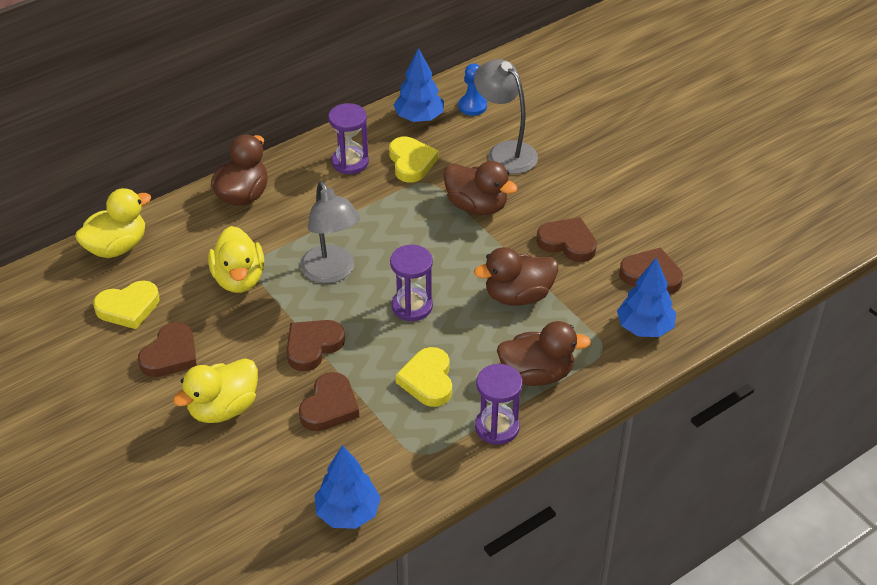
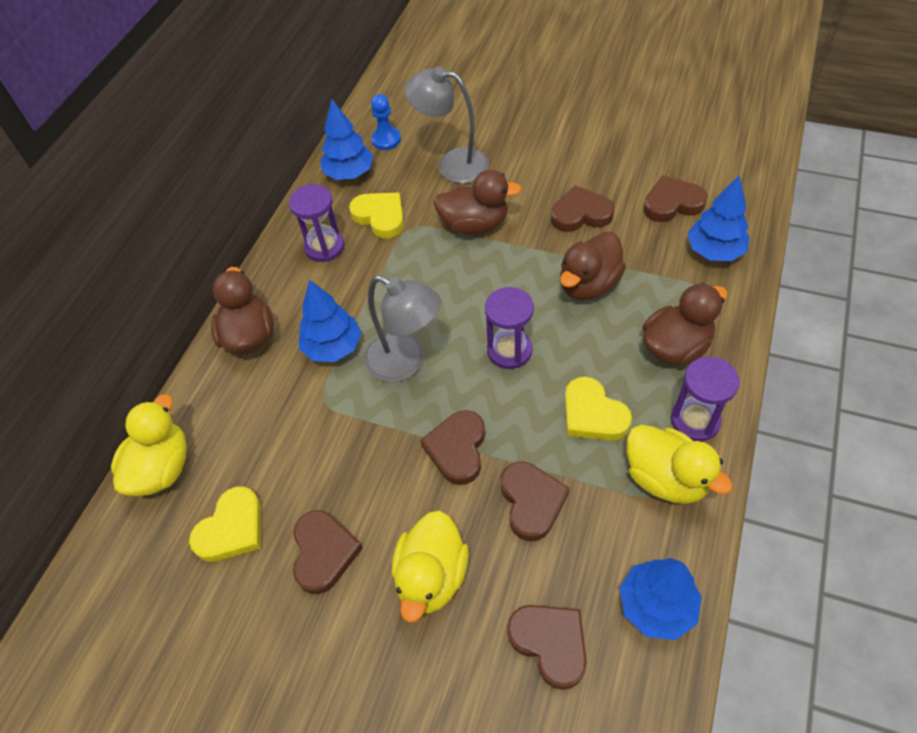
camera: 30 degrees left, 10 degrees up
(239, 279) = (322, 424): yellow duck -> yellow duck (665, 478)
(259, 489) = (550, 643): none -> brown heart
(292, 234) = (333, 347): none -> blue tree

